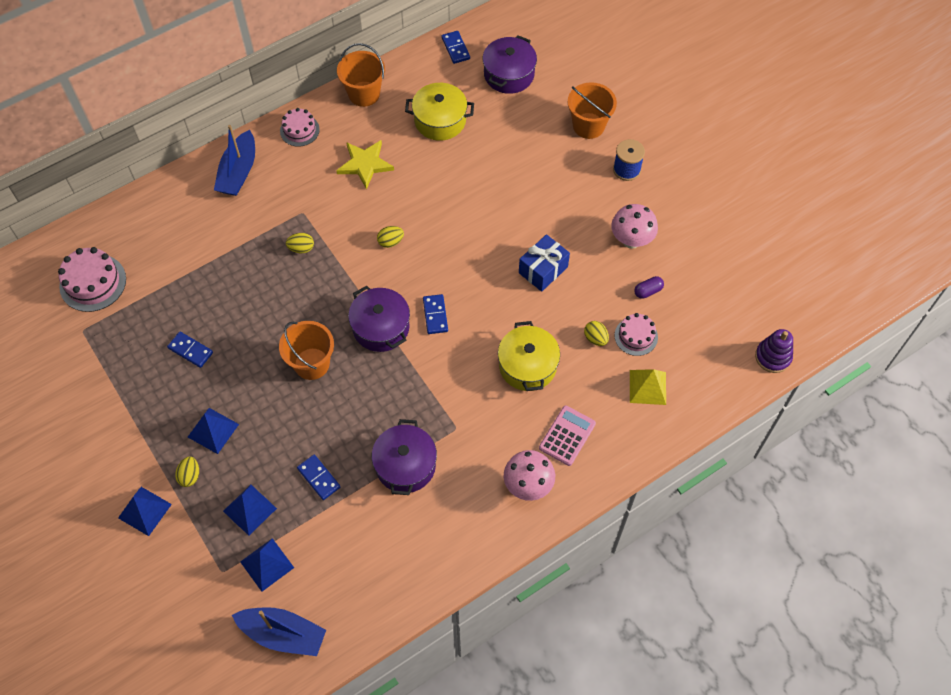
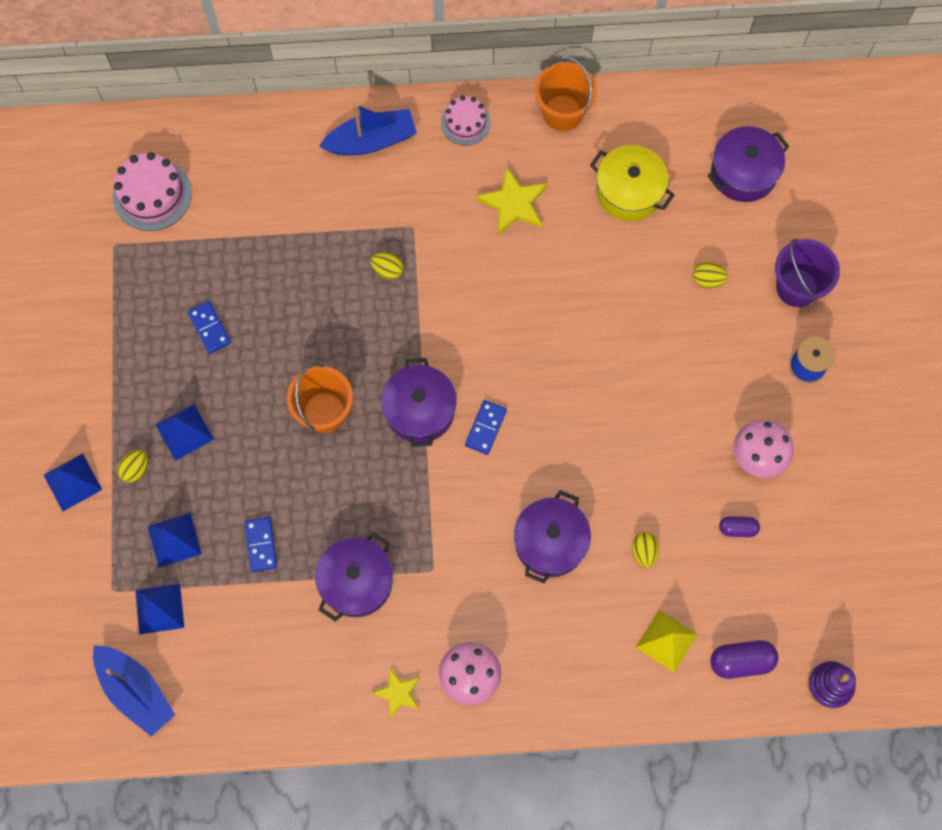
camera: 30 degrees right, 10 degrees up
(238, 172) = (371, 141): blue boat -> blue boat turned 150 degrees counterclockwise
(390, 242) = (488, 314): yellow egg -> yellow egg (707, 280)
(455, 48) = (701, 107): blue domino -> none
(483, 525) = (398, 693): none -> yellow star
(527, 366) = (550, 542): yellow pot -> purple pot
(543, 270) = (635, 439): blue gift -> none
(567, 436) = (544, 646): pink calculator -> none
(588, 126) = (797, 287): orange bucket -> purple bucket
(636, 336) = (690, 574): pink cake -> none
(705, 373) = (741, 661): none -> purple capsule

